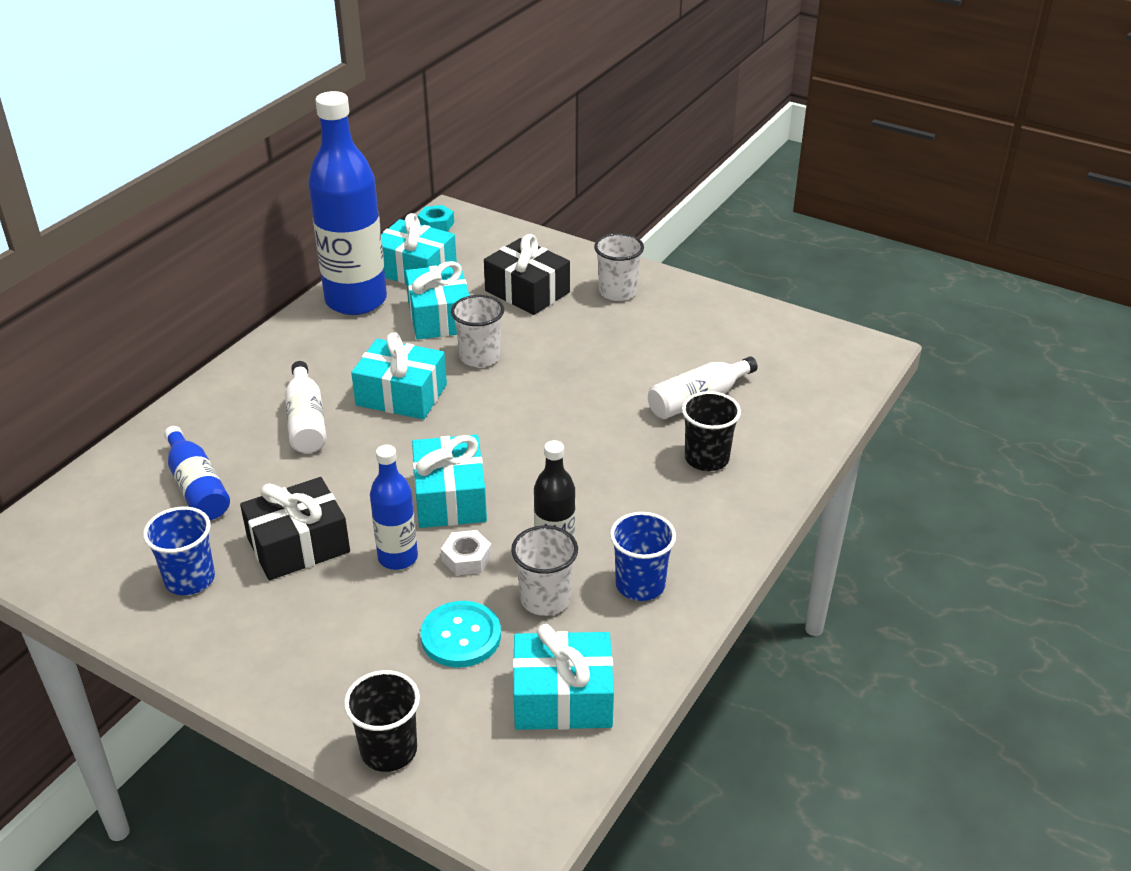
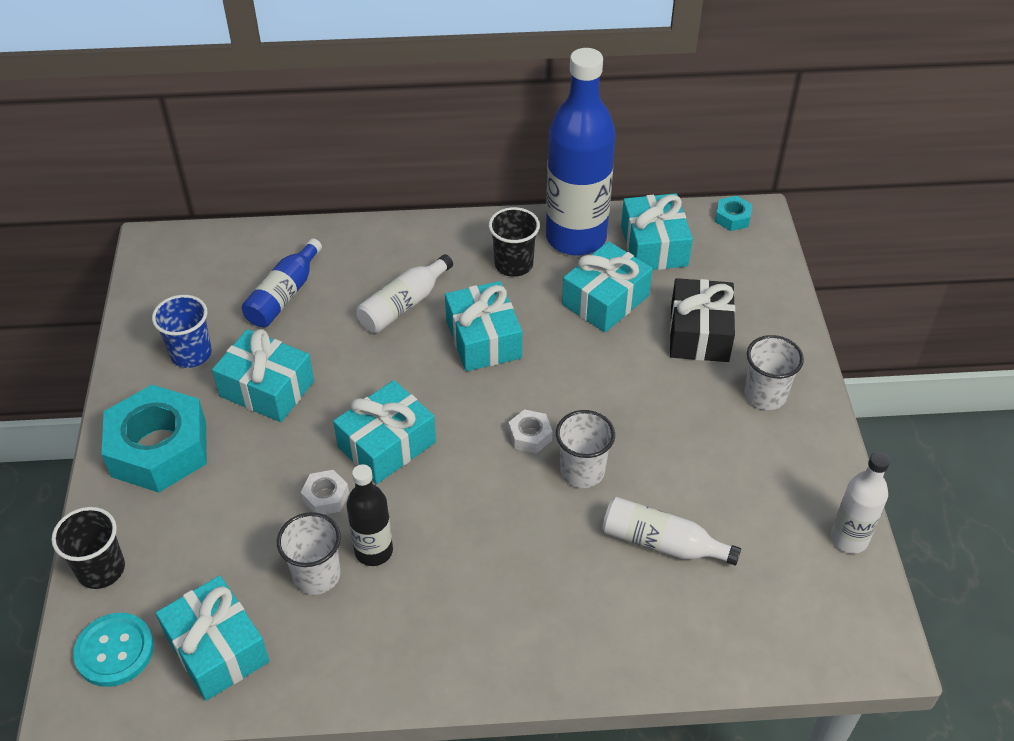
camera: 55 degrees right, 10 degrees up
(284, 649) = (159, 448): none -> turquoise nut
(298, 545) = (267, 388): black gift -> turquoise gift
(398, 558) = (295, 454): blue bottle -> none
(461, 636) = (239, 544): turquoise button -> turquoise button (114, 651)
(480, 357) = (577, 357): white cup -> white cup (582, 471)
(530, 416) = (530, 436): none -> white nut
(640, 585) = (379, 632): blue cup -> none
(706, 458) = (582, 594): black cup -> black cup (513, 264)
(774, 319) = (849, 539): none -> white bottle

